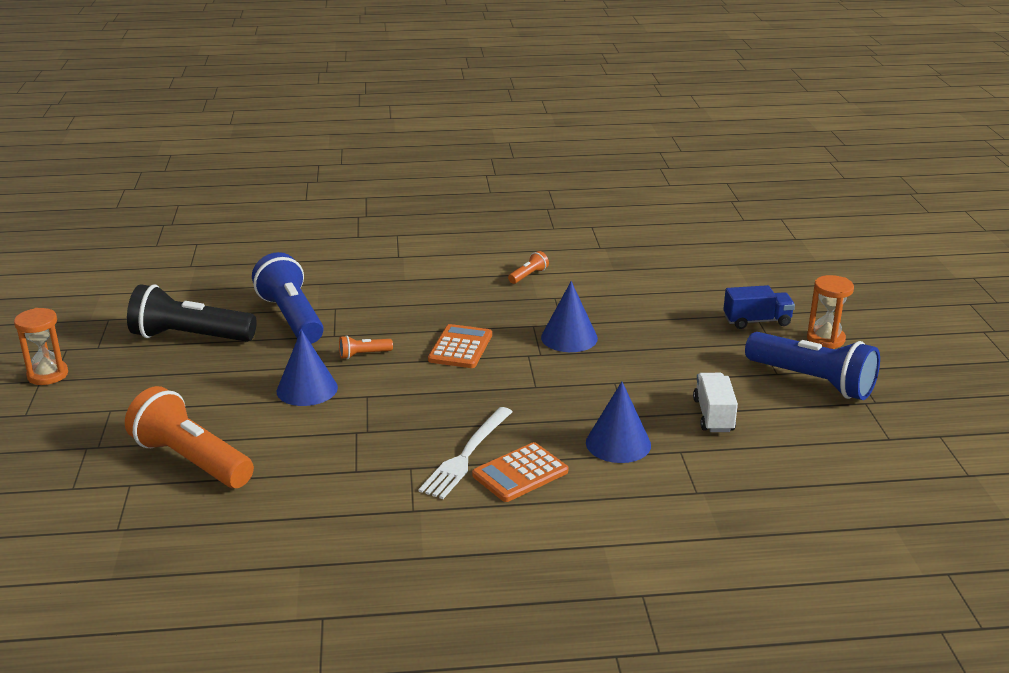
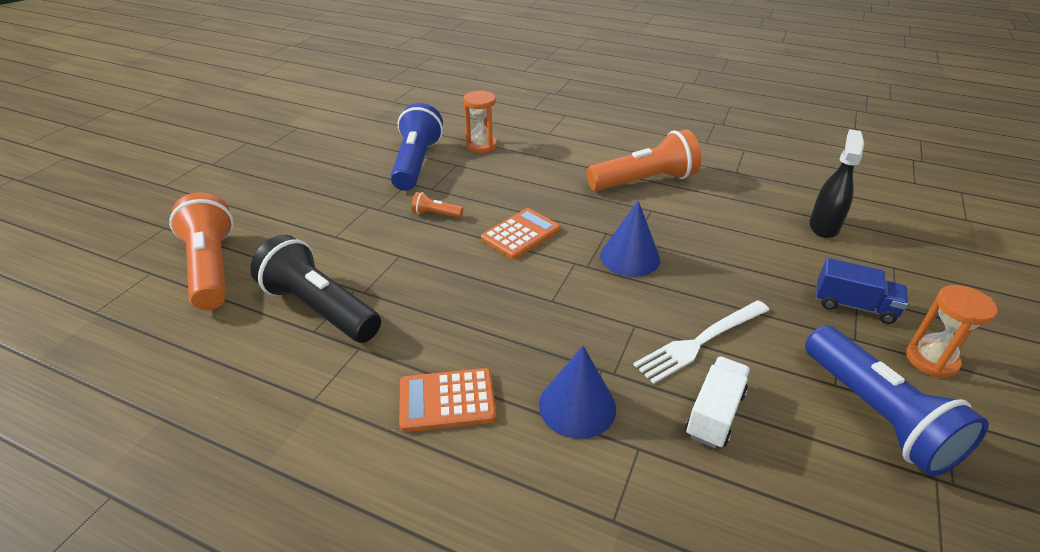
camera: 30 degrees right, 10 degrees up
(48, 375) = (213, 159): orange hourglass -> orange hourglass (481, 146)
(190, 337) = (331, 157): black flashlight -> black flashlight (320, 308)
(307, 389) = (361, 232): blue cone -> none
(466, 455) = (419, 355): white fork -> white fork (700, 341)
(528, 276) = (644, 181): orange flashlight -> orange flashlight, size x2.35
(699, 272) = (824, 226): none -> black spray bottle

